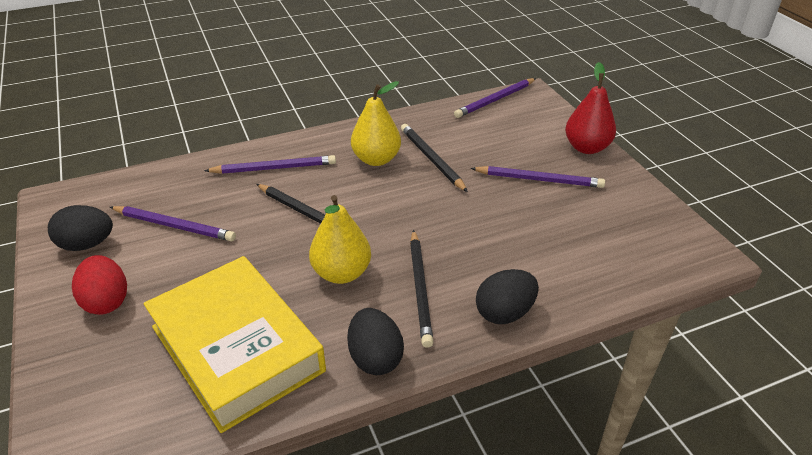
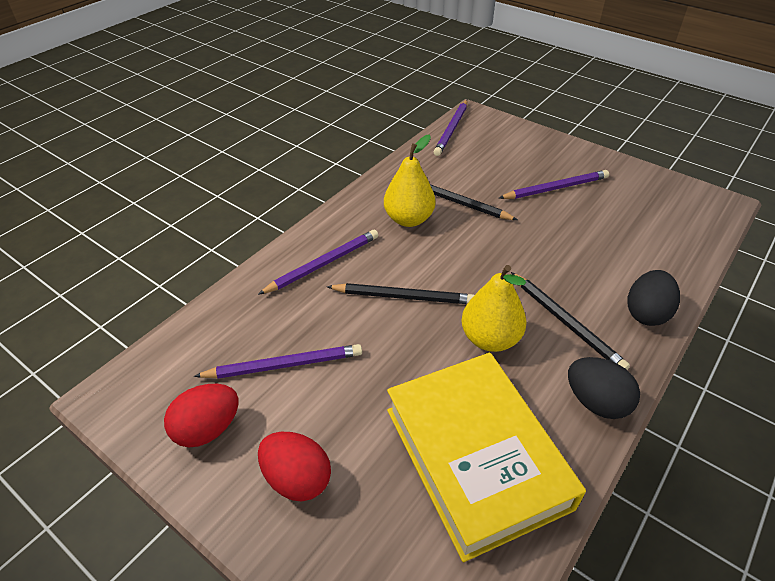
camera: 30 degrees left, 5 degrees up
(87, 244) = (208, 429): black egg -> red egg
(236, 348) = (475, 457): yellow book -> yellow book turned 45 degrees clockwise
(586, 148) = (561, 148): red pear -> none

